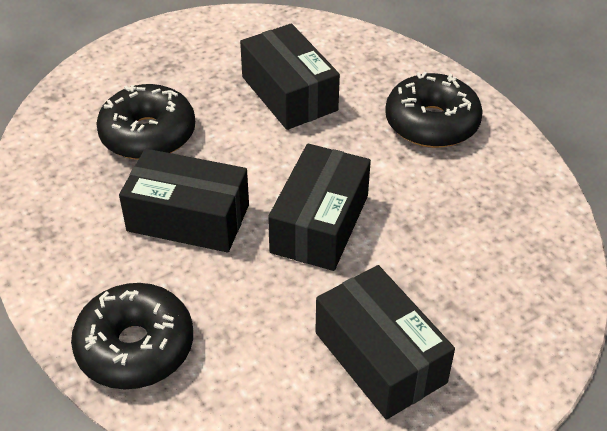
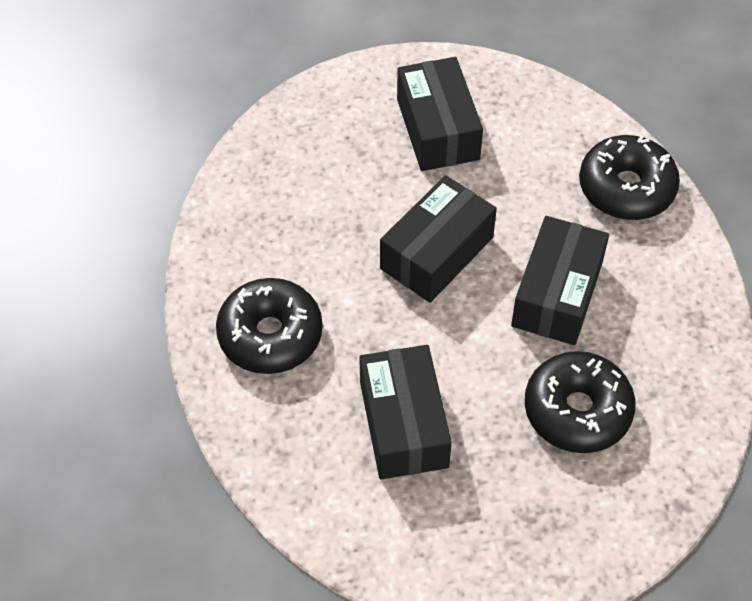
camera: 160 degrees left, 10 degrees up
(188, 218) = (557, 294): black box -> black box turned 75 degrees clockwise

